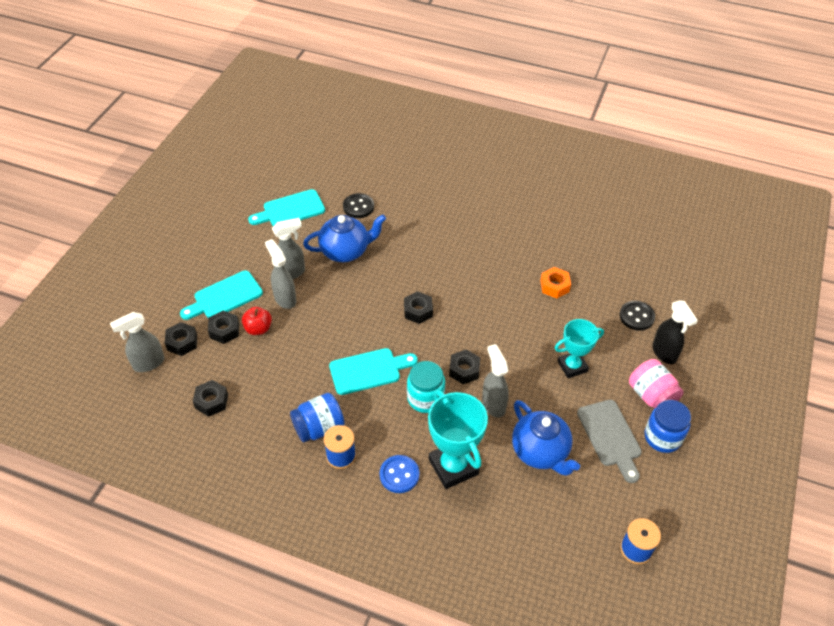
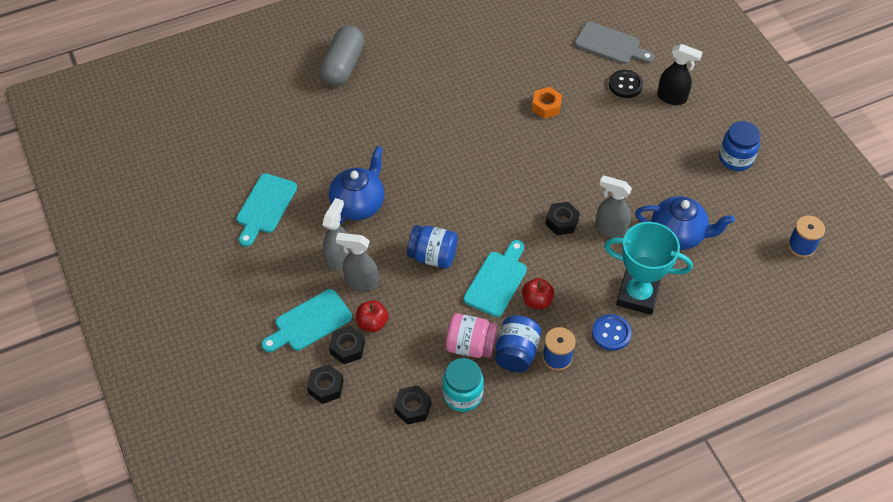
camera: 45 degrees left, 5 degrees up
(148, 363) = (321, 427): grey spray bottle -> none
(225, 296) = (309, 322): turquoise cutting board -> turquoise cutting board turned 45 degrees clockwise
(348, 320) = (432, 256): none -> blue jar
(358, 207) = (319, 159): black button -> none
(377, 406) = (537, 301): none -> red apple
(418, 311) = (475, 206): black nut -> none
(425, 398) = (561, 265): turquoise jar -> turquoise jar (462, 395)
(447, 162) = (343, 66): none -> grey capsule
(572, 366) = (627, 157): turquoise trophy -> none
(610, 436) = (706, 186): grey cutting board -> grey cutting board (610, 45)
(651, 395) = (698, 135): pink jar -> pink jar (471, 346)

